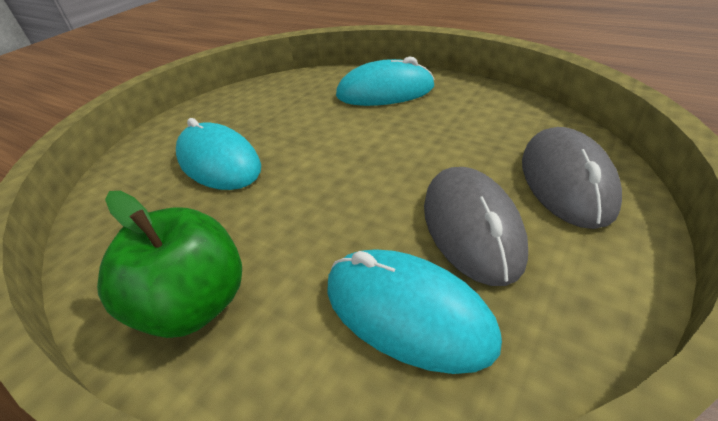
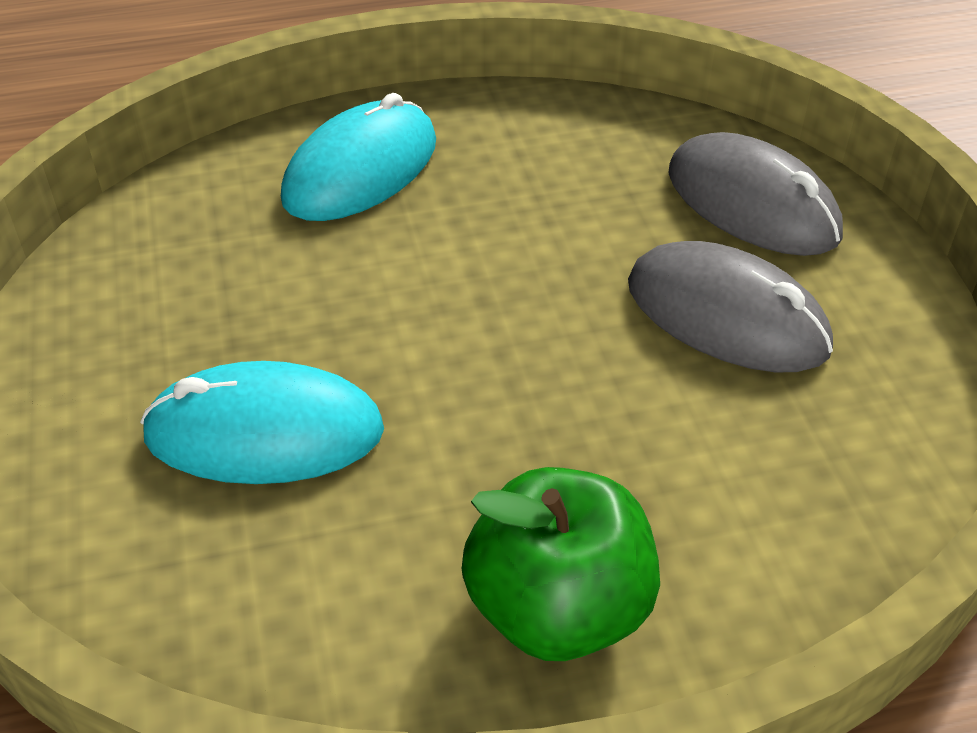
camera: 50 degrees left, 5 degrees up
(407, 312) = (778, 445): turquoise mouse -> none

